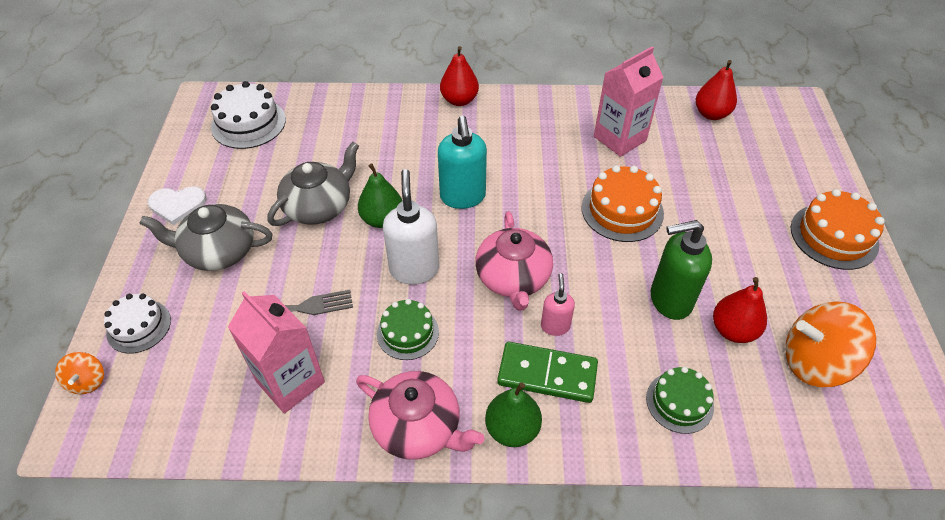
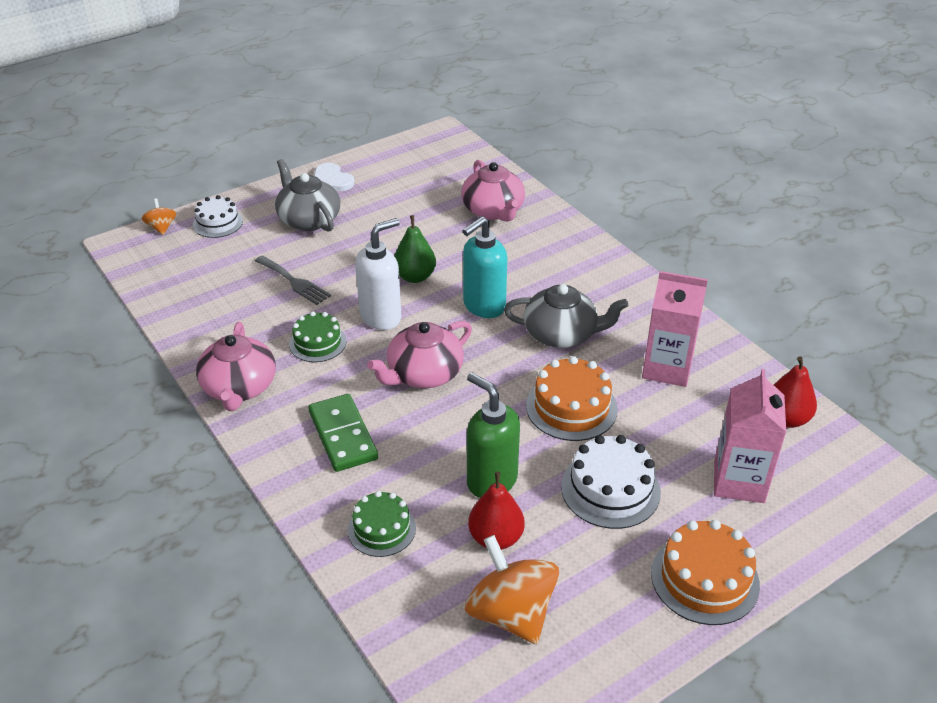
camera: 55 degrees right, 10 degrees down
(87, 381) = (161, 227): orange spinning top -> orange spinning top turned 120 degrees clockwise
(248, 123) = (442, 165): white cake -> white cake (610, 489)
(290, 382) = (228, 309): pink carton -> pink carton (739, 481)
(319, 206) = (395, 240): grey teapot -> grey teapot (561, 334)
(346, 127) = (493, 210): none -> pink teapot
(459, 100) = (597, 251): red pear -> none
(512, 429) = (275, 438): green pear -> none
(555, 326) = (396, 419): pink soap dispenser -> none

